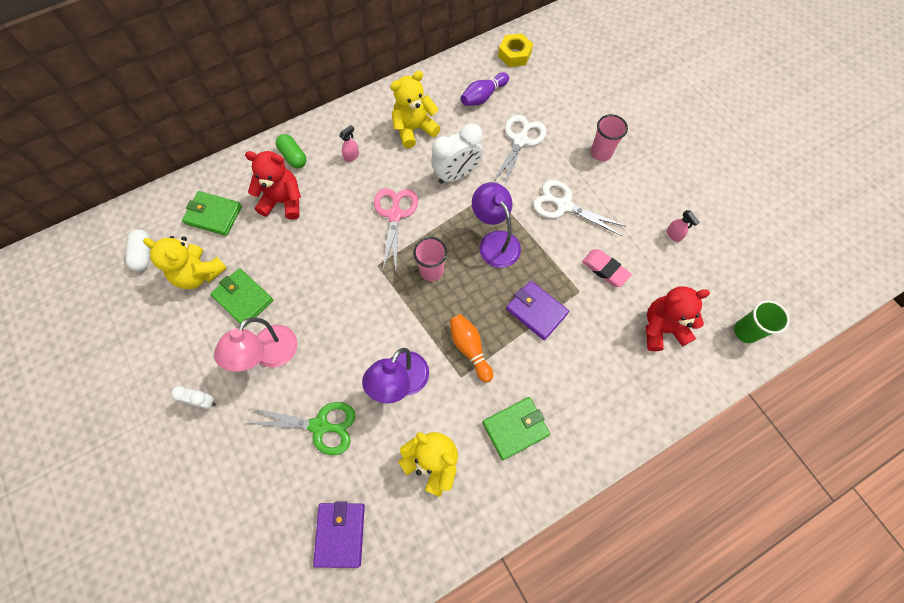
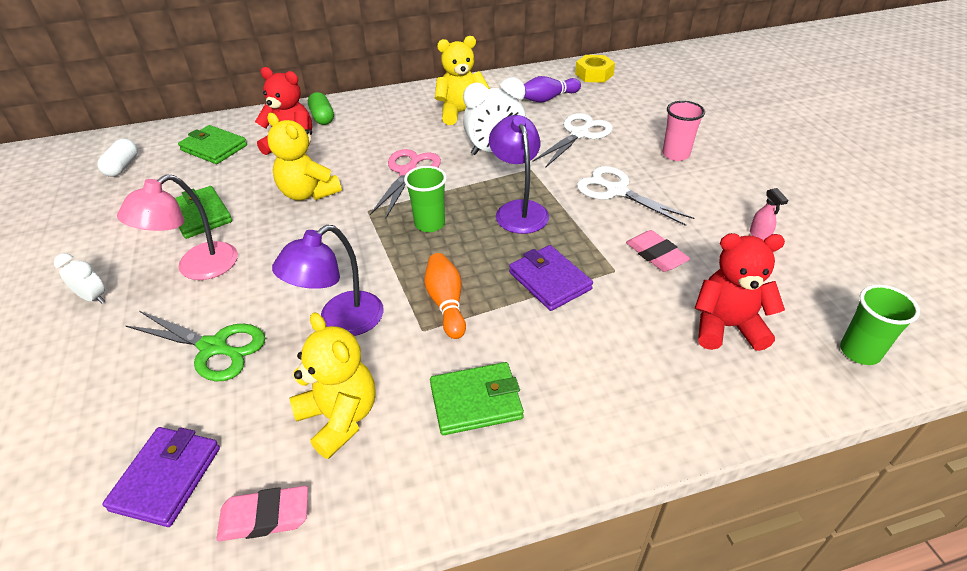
camera: 15 degrees right, 25 degrees down
(199, 273) = (168, 189): yellow teddy bear -> yellow teddy bear (308, 193)
(352, 156) = (384, 124): pink spray bottle -> none
(415, 543) = (265, 517): none -> pink eraser
(431, 271) = (429, 224): pink cup -> green cup

